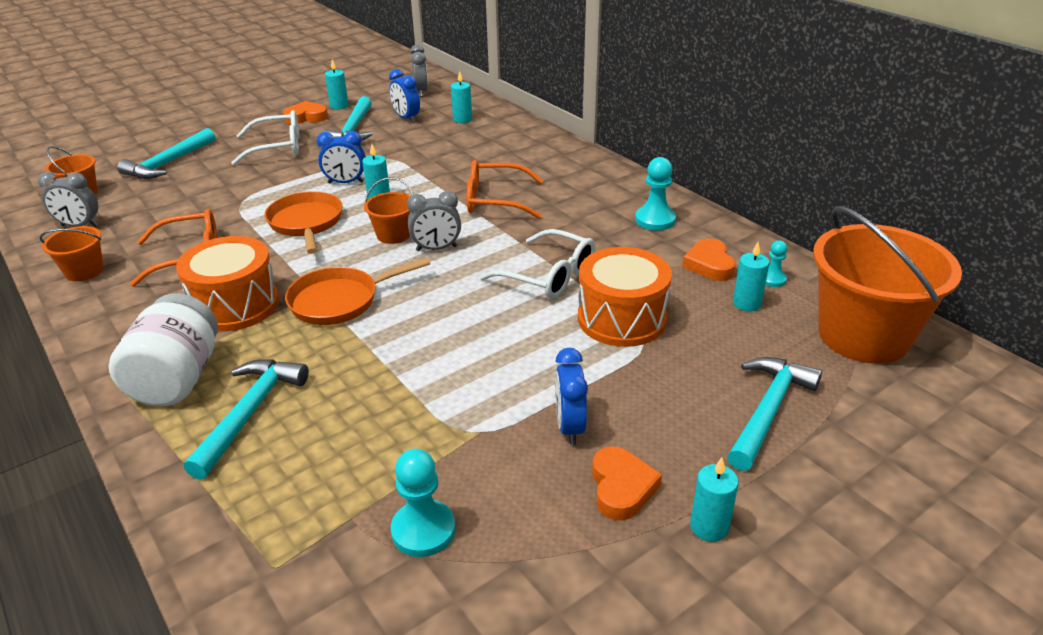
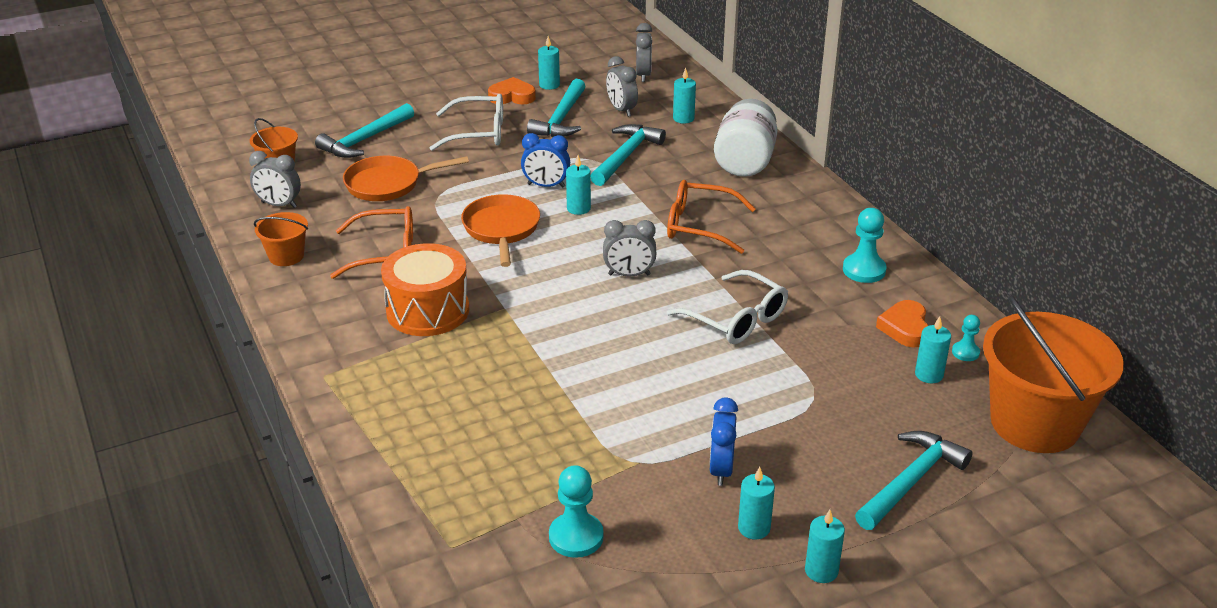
camera: 10 degrees right, 0 degrees up
(177, 379) = (373, 376): white jar -> white jar (744, 161)
(249, 413) = (436, 417): turquoise hammer -> turquoise hammer (626, 156)
(339, 301) = (527, 319): orange pan -> orange pan (388, 184)
(393, 235) = (588, 253): orange bucket -> none
(406, 118) = (621, 110): blue clock -> grey clock
(621, 319) = (798, 374): orange drum -> none
(621, 487) = (754, 528): orange heart -> turquoise candle

